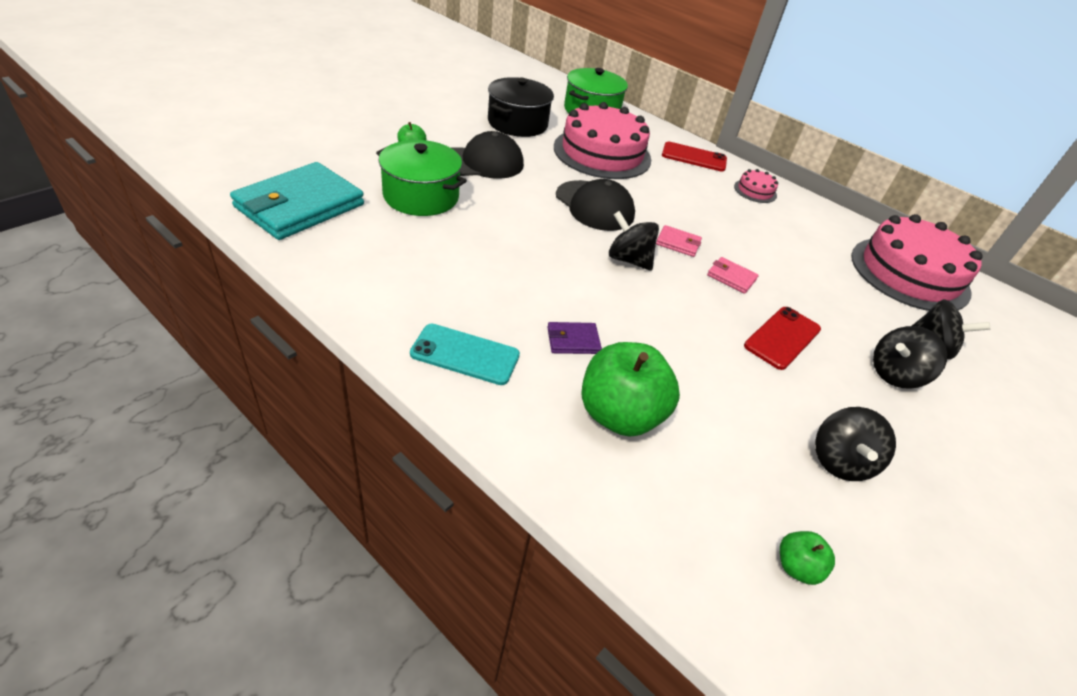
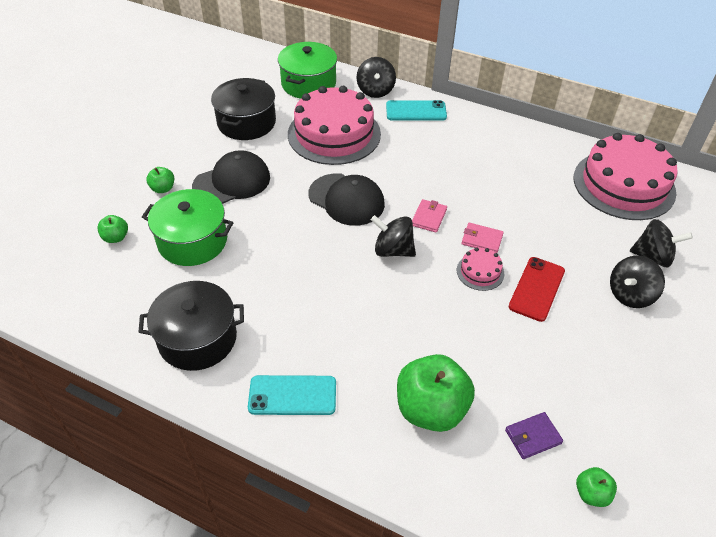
camera: 10 degrees left, 5 degrees up
(300, 206) = (91, 289): turquoise wallet -> none
(346, 173) = (116, 237): none -> green apple
(386, 275) = (197, 339): none -> black pot
(573, 340) = (373, 351): purple wallet -> purple wallet (533, 437)
(678, 243) = (428, 217): pink wallet -> pink wallet turned 75 degrees counterclockwise
(694, 157) = (416, 111): red phone -> turquoise phone
(755, 191) = (478, 134): pink cake -> pink cake (480, 272)
(840, 461) = (604, 391): black spinning top -> black spinning top (375, 91)

